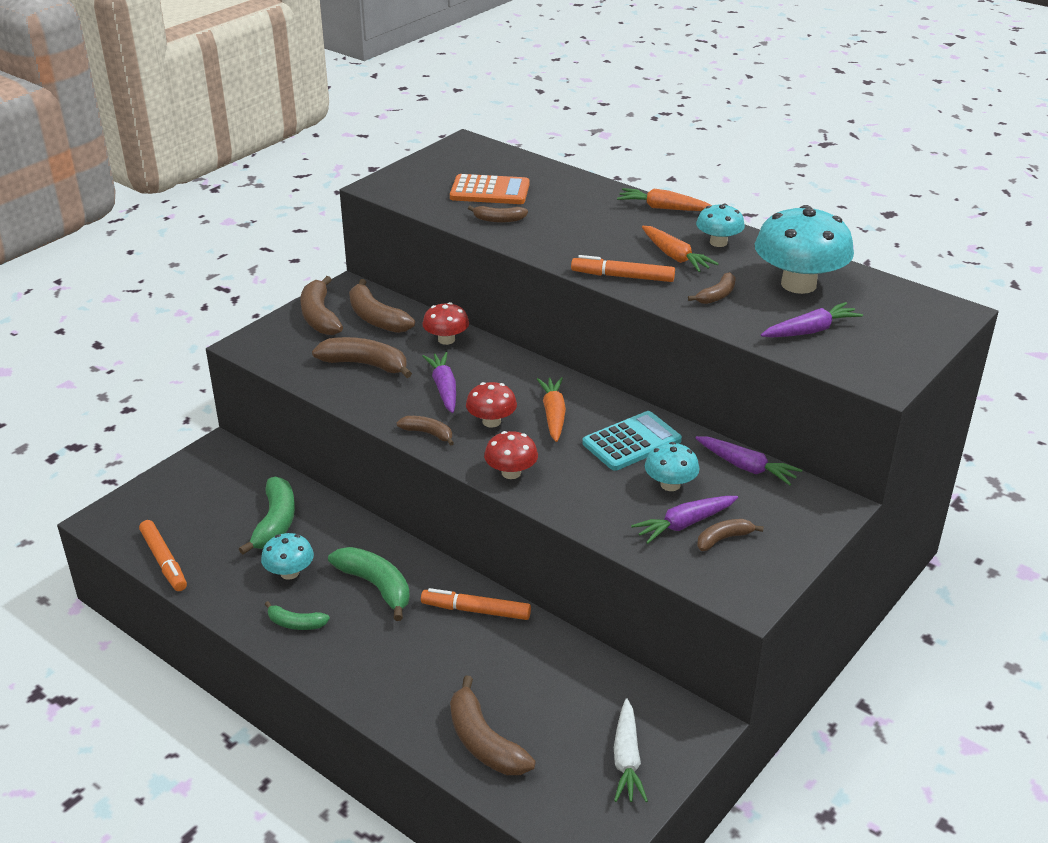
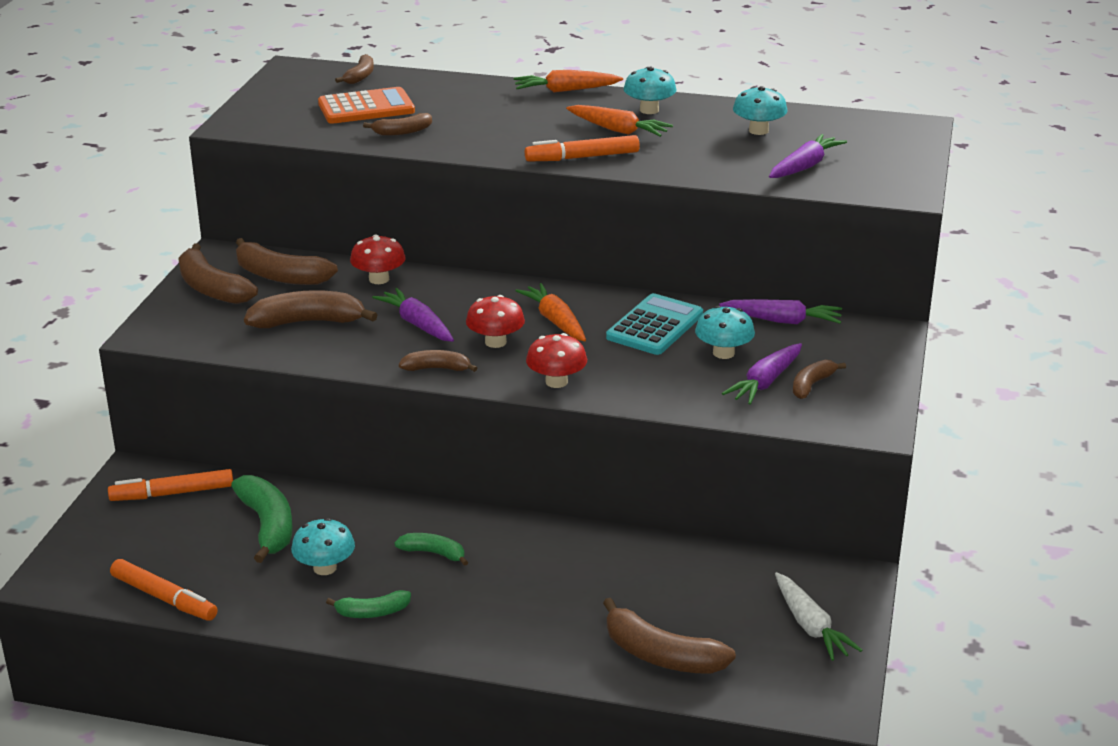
camera: 25 degrees left, 5 degrees down
(376, 586) = (433, 553): green banana -> green banana, size x0.57
(476, 610) = (559, 545): orange marker -> orange marker (172, 493)
(717, 295) = (690, 155): brown banana -> brown banana (360, 76)
(798, 284) = (758, 130): turquoise mushroom -> turquoise mushroom, size x0.52

